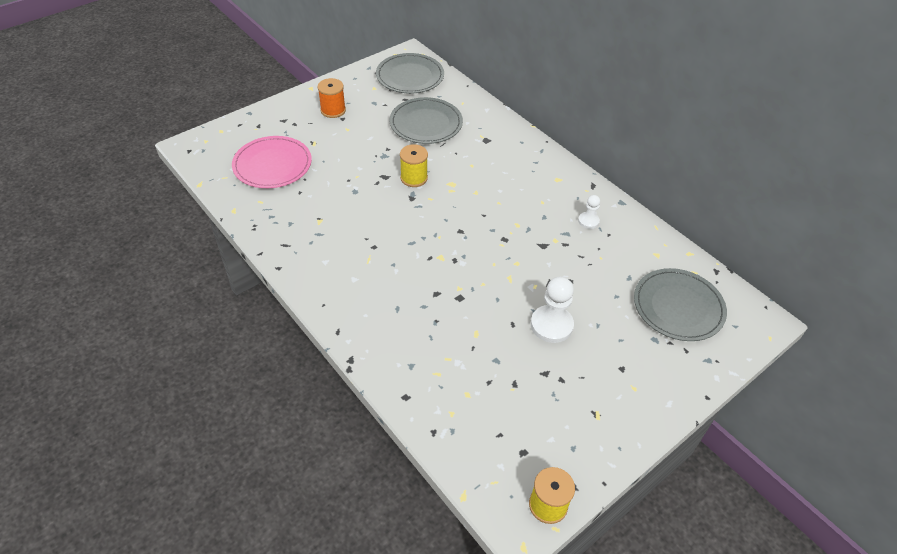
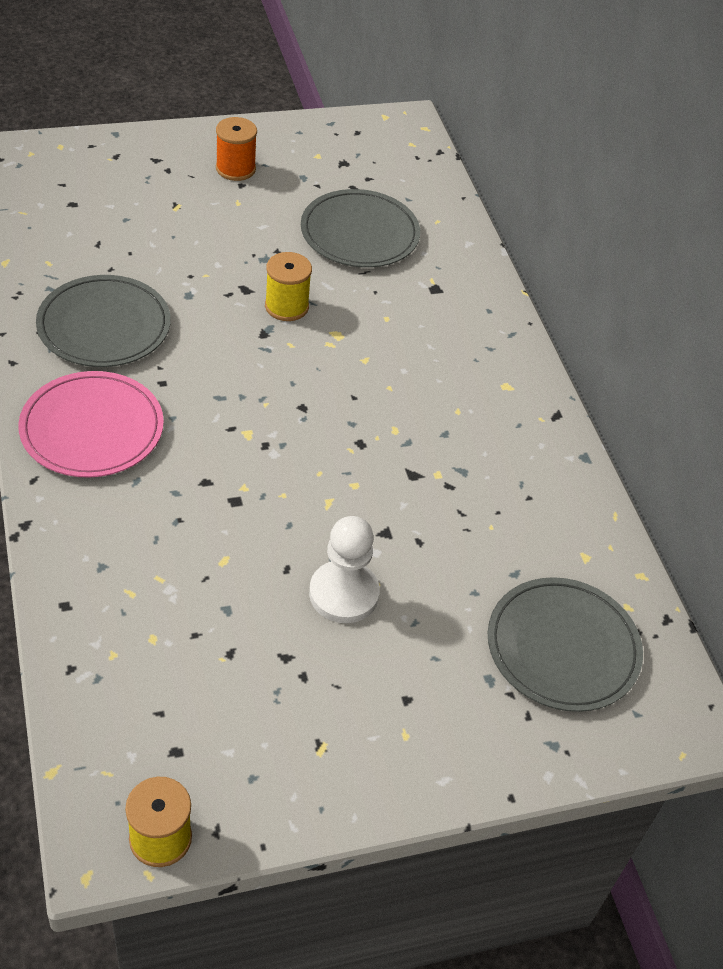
camera: 20 degrees right, 0 degrees up
(272, 165) = (99, 218): pink plate -> pink plate (92, 428)
(410, 76) = (384, 155): grey plate -> grey plate (104, 326)
(588, 221) = (510, 466): white pawn -> none

